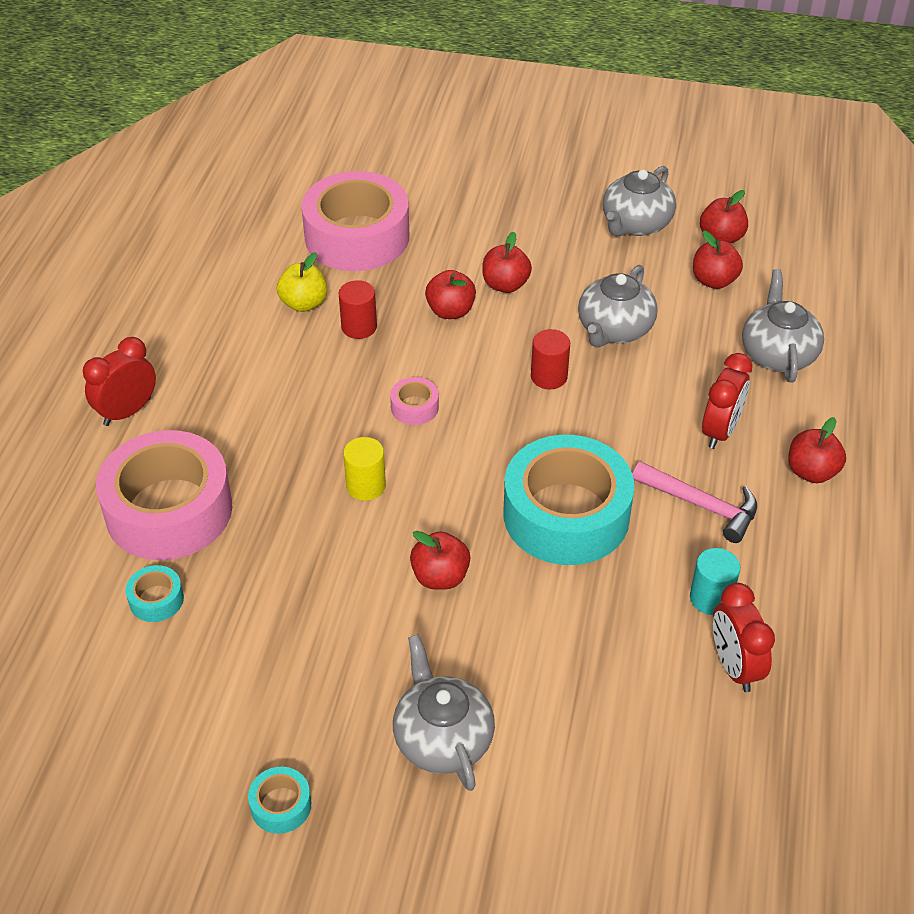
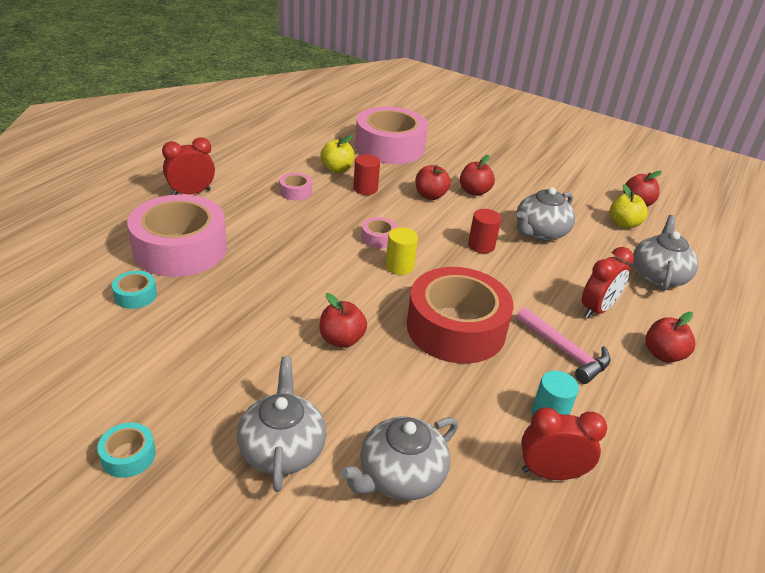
camera: 15 degrees right, 10 degrees down
(268, 363) = (295, 192): none -> pink tape
(366, 486) = (320, 271): yellow cylinder -> yellow cylinder (399, 266)
(566, 514) = (456, 328): turquoise tape -> red tape
(635, 224) = (578, 183): grey teapot -> grey teapot (400, 476)
(714, 281) = (623, 224): red apple -> yellow apple
(734, 666) = (550, 473): red clock -> red clock turned 90 degrees clockwise

